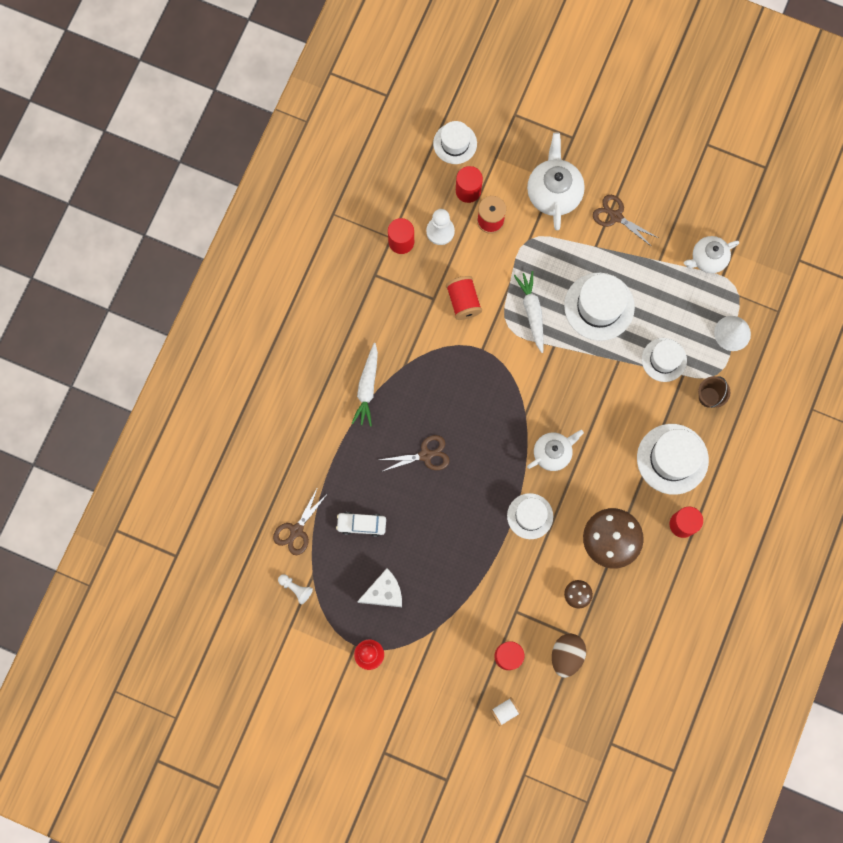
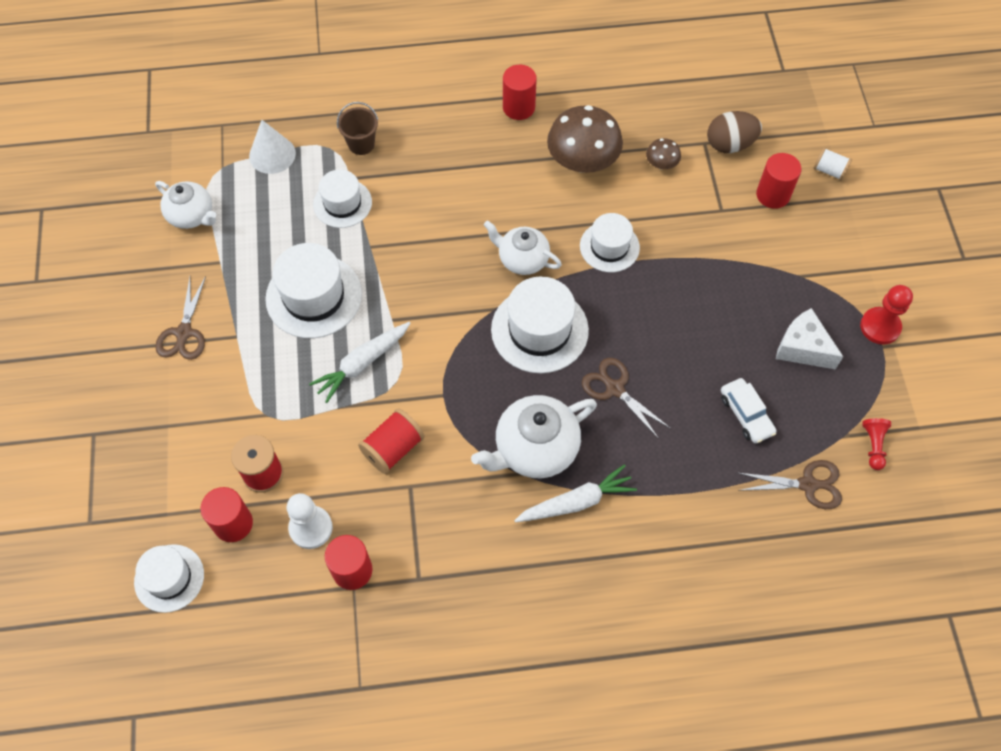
camera: 120 degrees left, 15 degrees down
(296, 589) = (873, 445): white pawn -> red pawn
(553, 192) = (184, 418): white teapot -> white teapot (535, 449)
(672, 459) = (453, 146): white hat -> white hat (539, 330)

